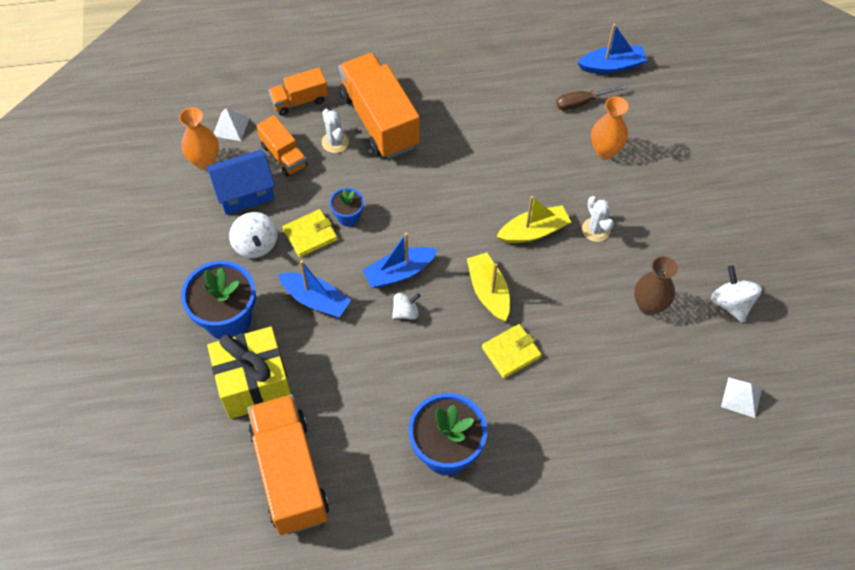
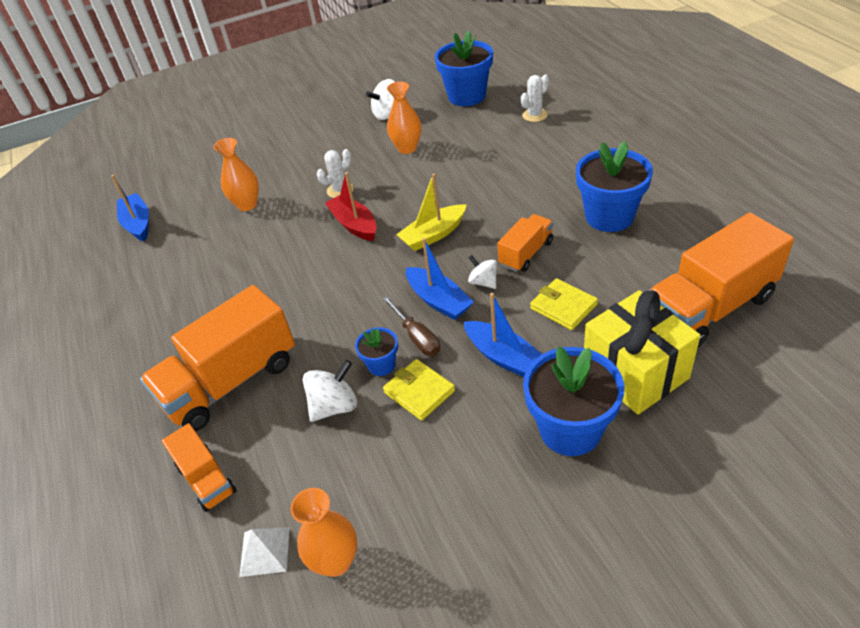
camera: 100 degrees left, 15 degrees down
(245, 193) = (378, 485): blue house -> none
(256, 245) = (454, 441): white spinning top -> white spinning top (334, 406)
(284, 156) = (305, 463): orange truck -> orange truck (526, 253)
(315, 300) = (503, 356): blue boat -> blue boat turned 120 degrees clockwise
(335, 142) = (272, 415): white cactus -> white cactus (535, 115)
(511, 352) = (490, 206): yellow wallet -> yellow wallet (563, 306)
(533, 231) = (354, 225): yellow boat -> red boat
(582, 102) = (188, 232): brown screwdriver -> brown screwdriver (417, 337)
(649, 305) = (407, 148): brown vase -> orange vase
(741, 397) = (467, 96): white pyramid -> blue flower pot

